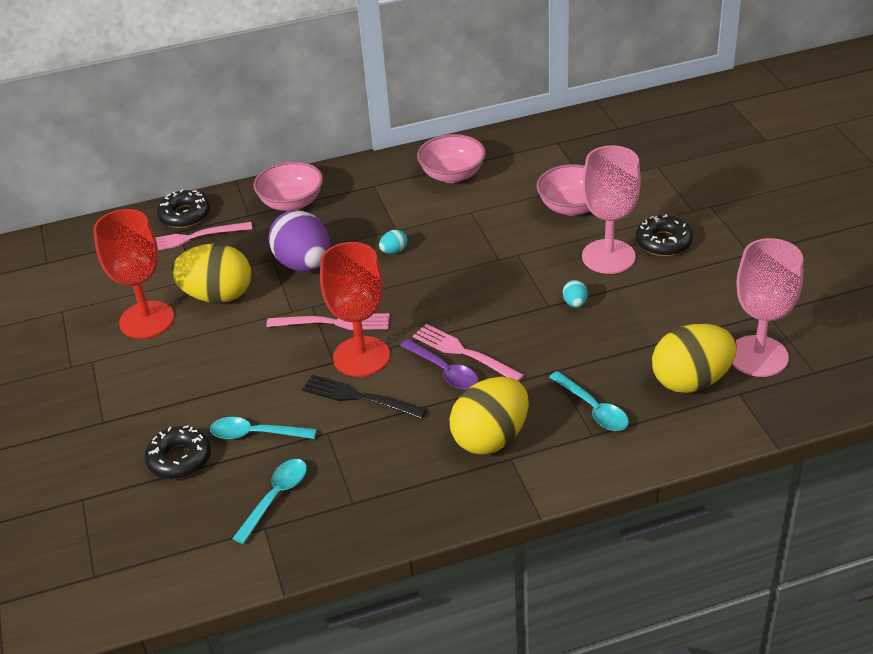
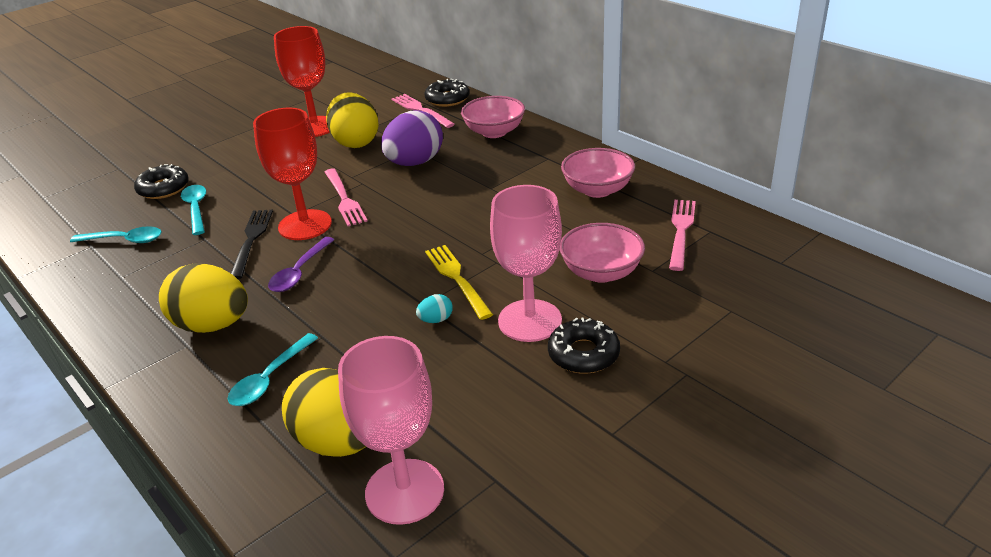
camera: 65 degrees right, 5 degrees down
(394, 251) = (458, 196): turquoise egg -> none
(463, 352) = (330, 274): pink fork -> pink fork (681, 231)
(525, 280) = (456, 278): none -> yellow fork

